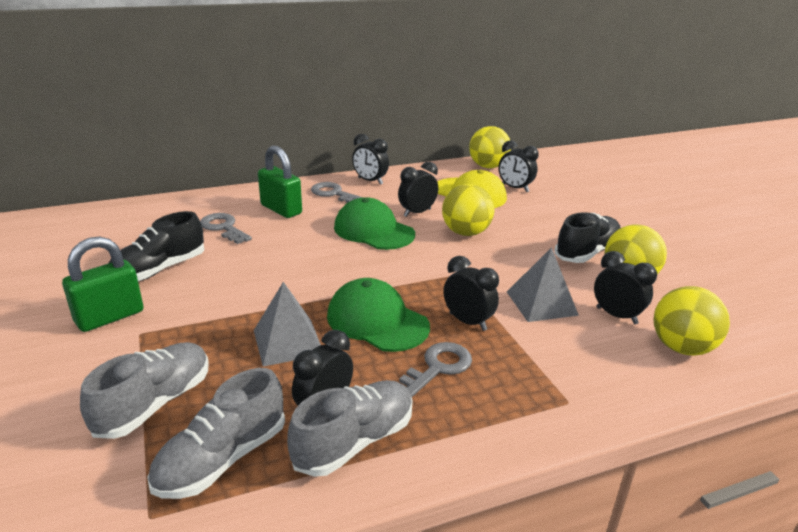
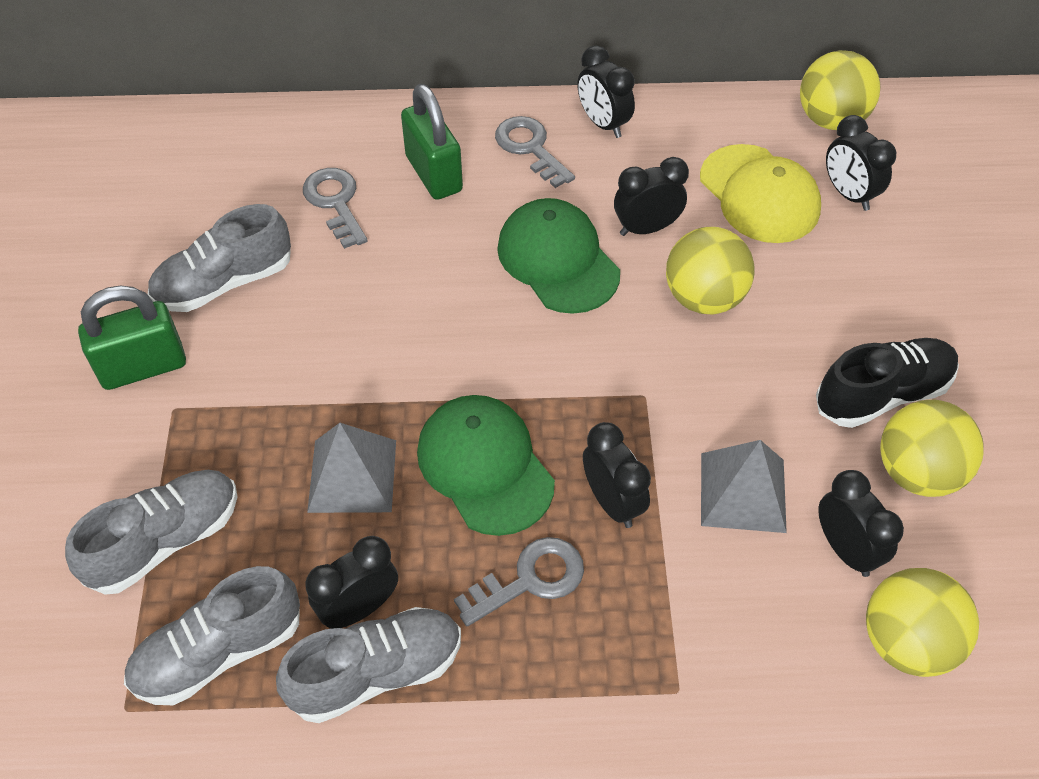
camera: 20 degrees right, 25 degrees up
(159, 270) = (224, 283): black shoe -> grey shoe

